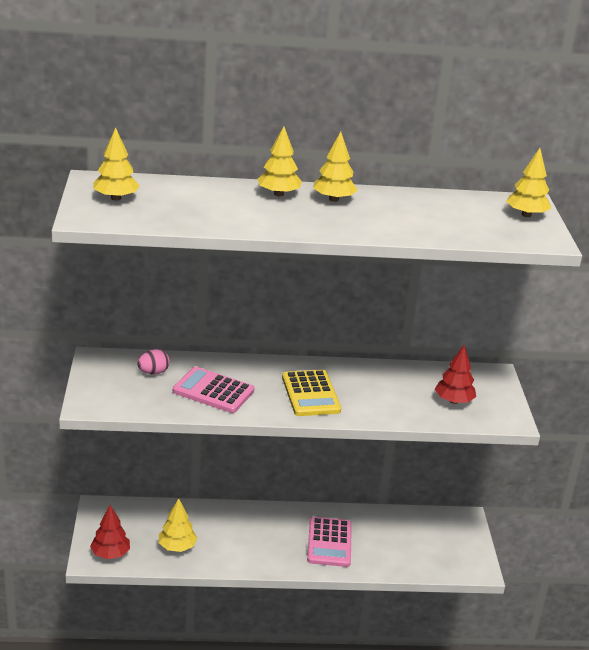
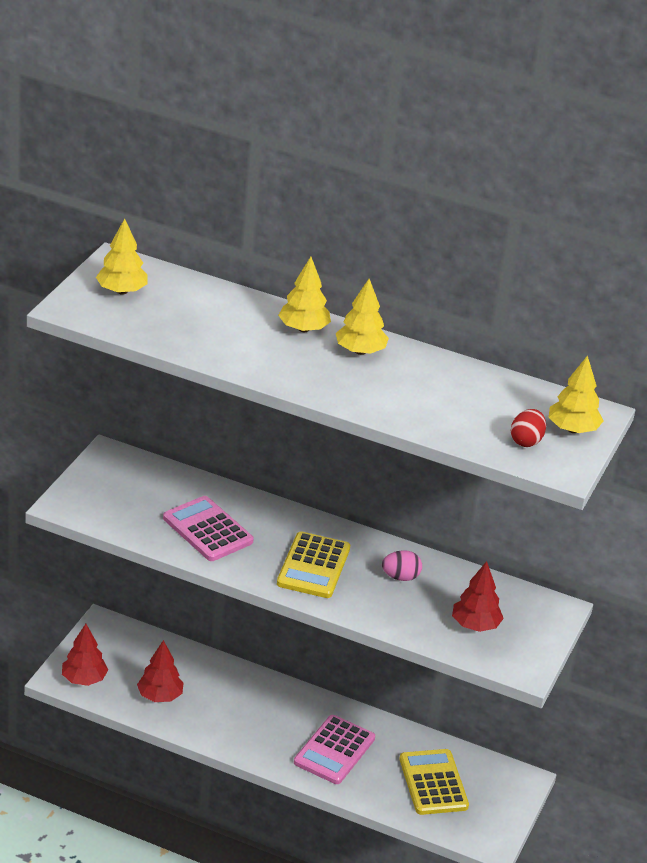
camera: 25 degrees right, 5 degrees up
(153, 372) = (159, 489): pink egg -> pink egg (400, 577)
(177, 547) = (159, 696): yellow tree -> red tree
(411, 541) = (433, 783): none -> yellow calculator
(506, 229) = (526, 441): none -> red egg

